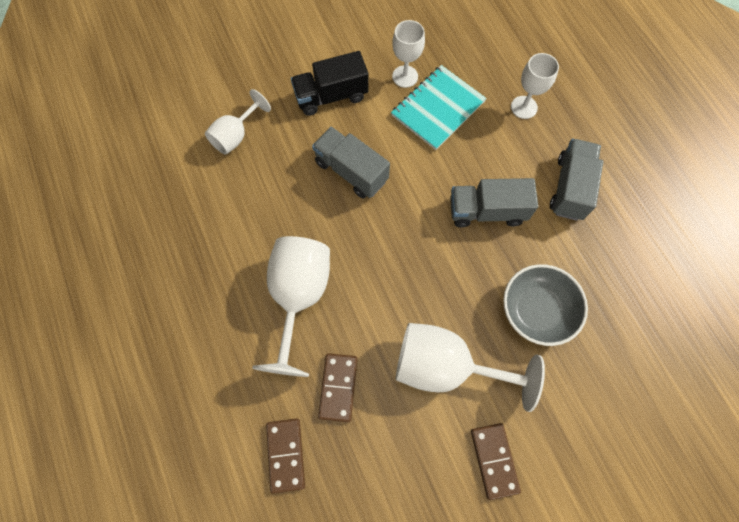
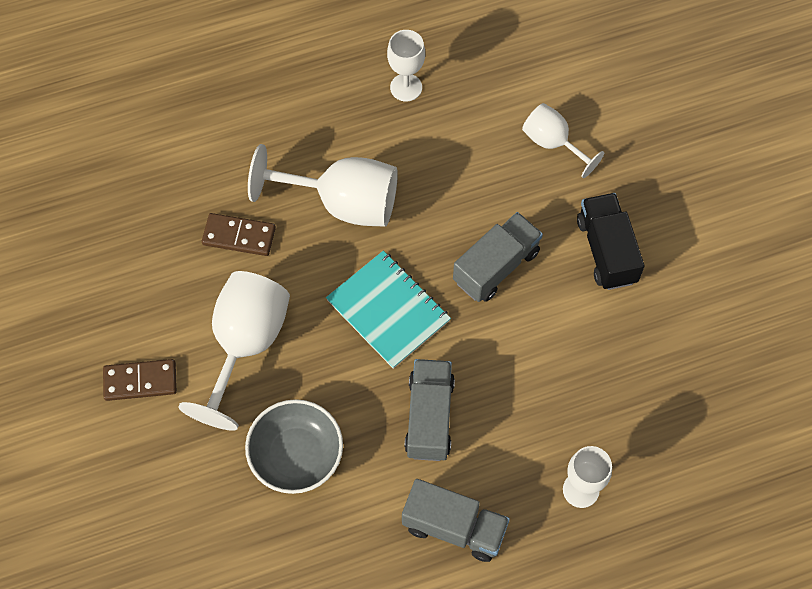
camera: 95 degrees right, 5 degrees down
(285, 455) = (180, 184): brown domino -> none
(405, 76) = (635, 342): white goblet -> white goblet (406, 87)
(438, 109) = (582, 378): turquoise notebook -> turquoise notebook (388, 310)

